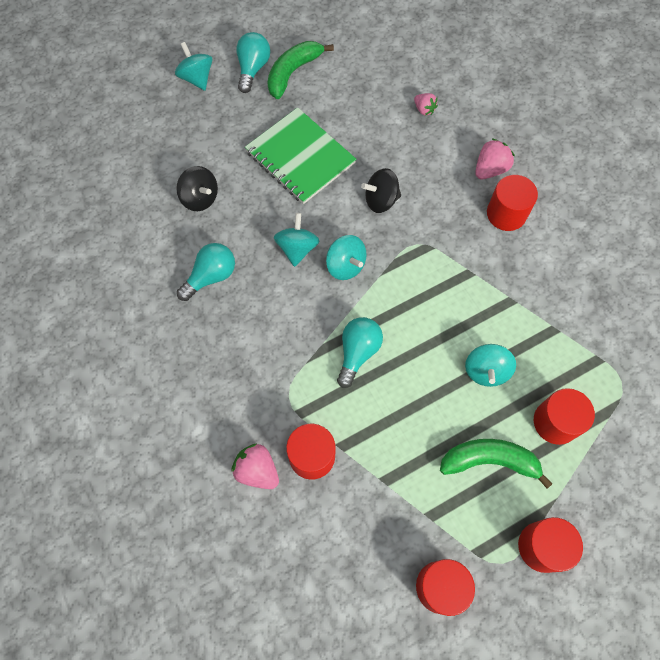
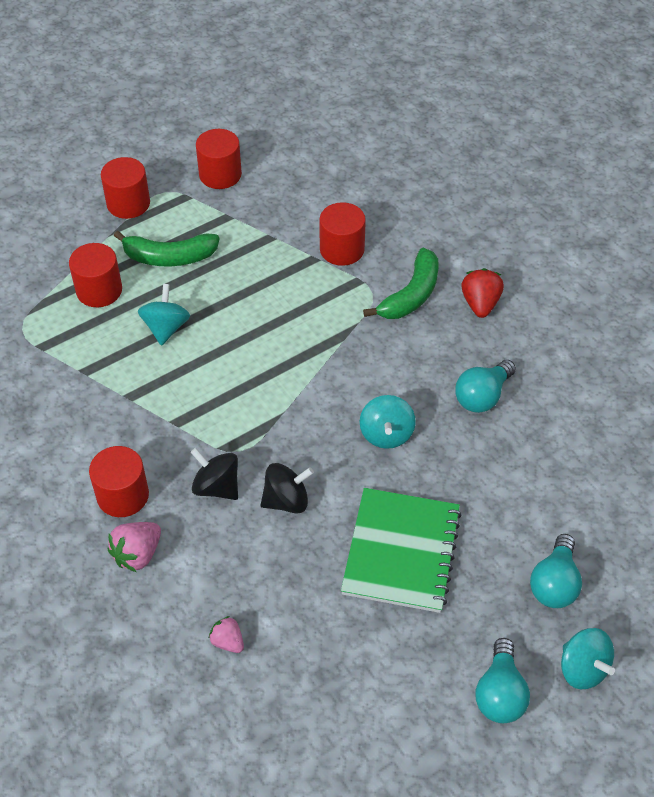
camera: 175 degrees right, 15 degrees down
(188, 374) = (480, 304): none -> red strawberry
(200, 198) = (522, 485): black spinning top -> black spinning top (217, 487)
(257, 470) = (392, 236): pink strawberry -> none
(293, 72) = (435, 692): green banana -> green banana (411, 295)
(300, 157) = (401, 551): green notebook -> green notebook turned 60 degrees clockwise
(345, 266) = (325, 419): turquoise spinning top -> none
(357, 353) = (304, 334): turquoise light bulb -> turquoise light bulb (554, 583)

